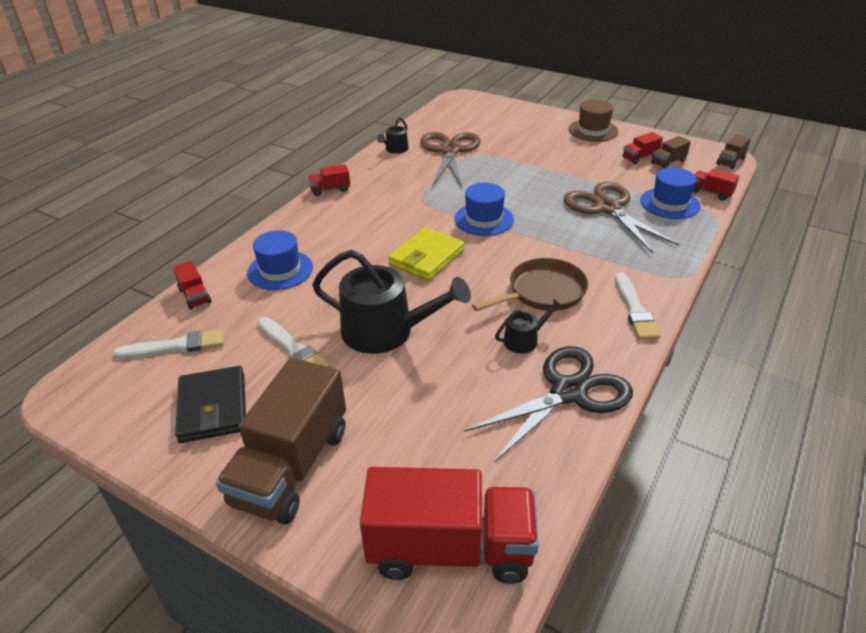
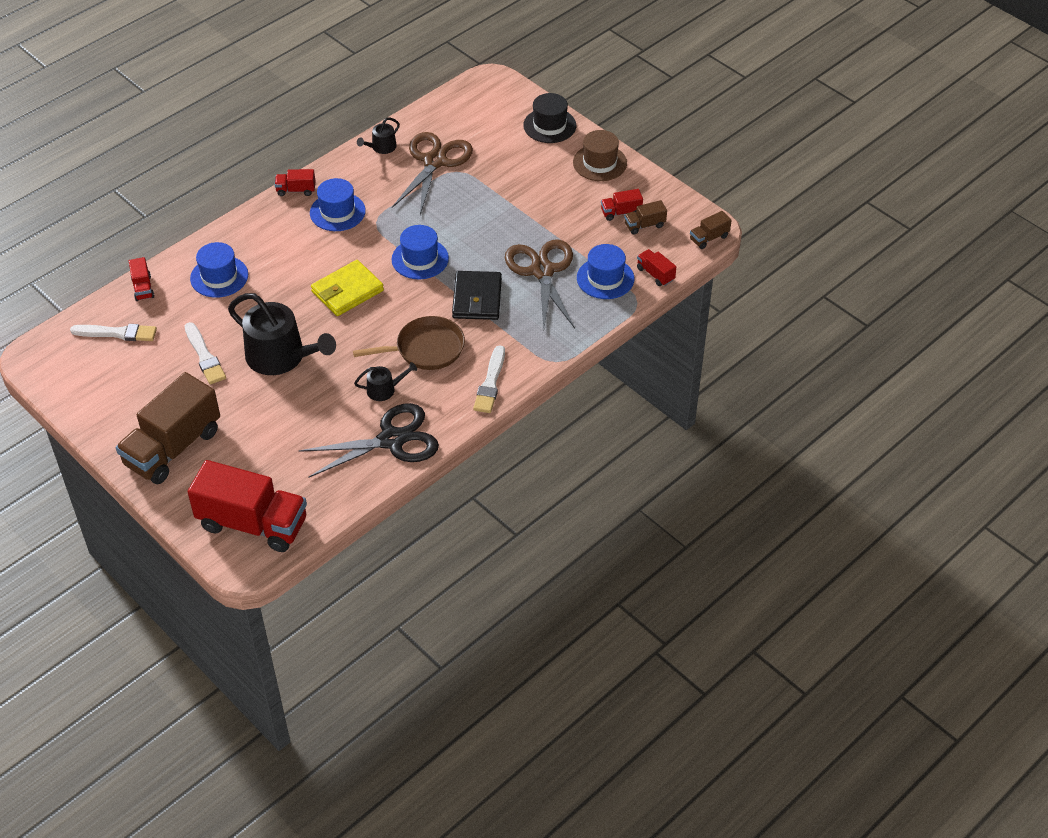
camera: 15 degrees right, 10 degrees up
(213, 408) = (132, 391): black wallet -> black wallet (477, 298)
(380, 198) = (337, 212): none -> blue hat
(532, 115) = (549, 125): none -> black hat

